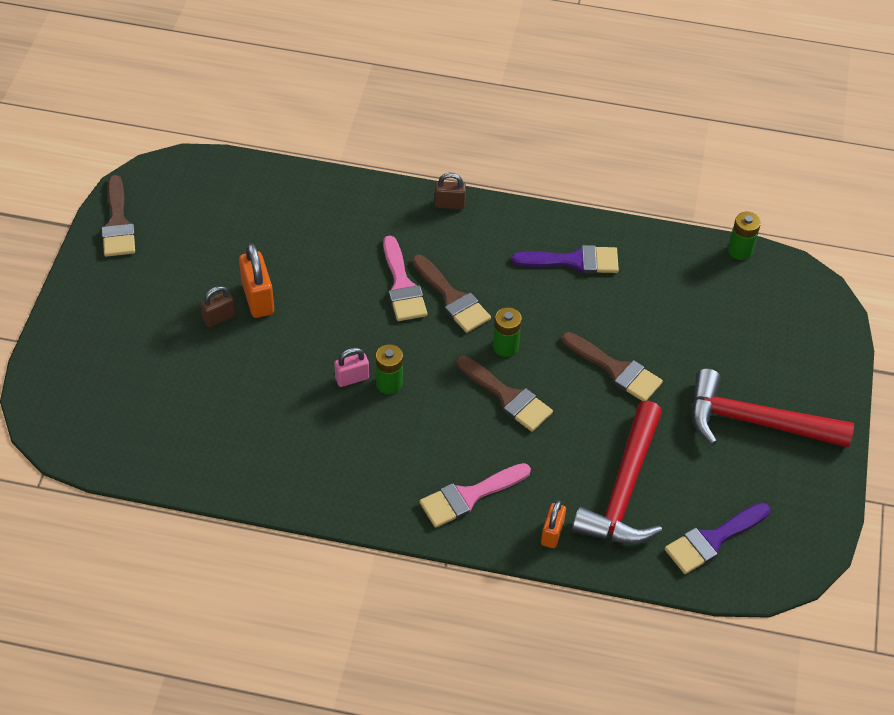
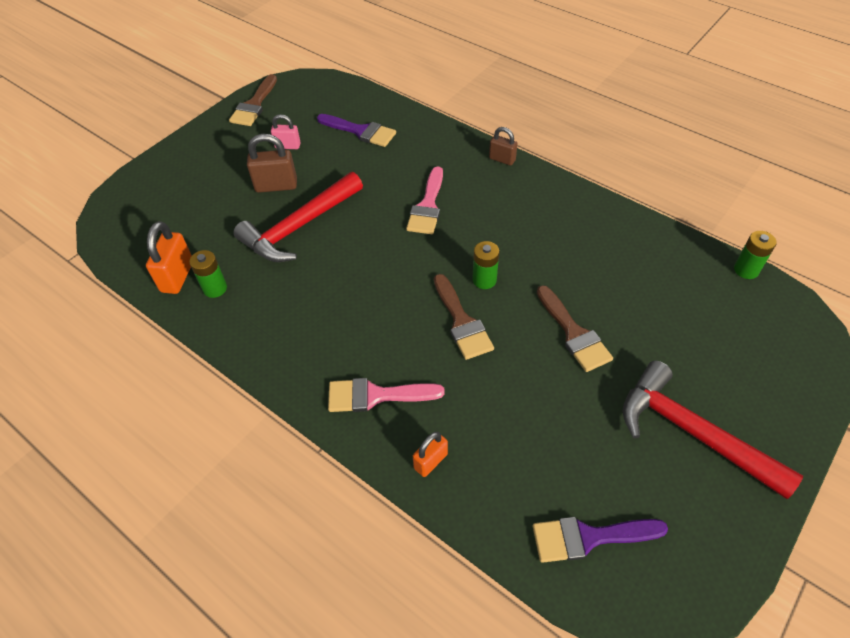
camera: 30 degrees right, 0 degrees up
(219, 317) = (276, 186): brown padlock -> brown padlock, size x1.60
(258, 299) = (313, 181): orange padlock -> orange padlock (177, 276)
(352, 378) = (343, 262): pink padlock -> pink padlock (288, 146)
(389, 383) = (369, 276): green battery -> green battery (215, 288)
(452, 298) = (462, 228): brown brush -> none
(574, 261) = (583, 231): purple brush -> purple brush (360, 131)
(624, 489) = (523, 447): red hammer -> red hammer (299, 227)

